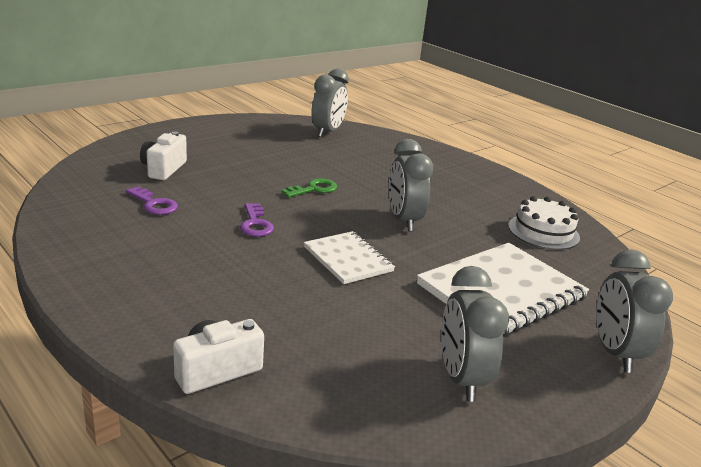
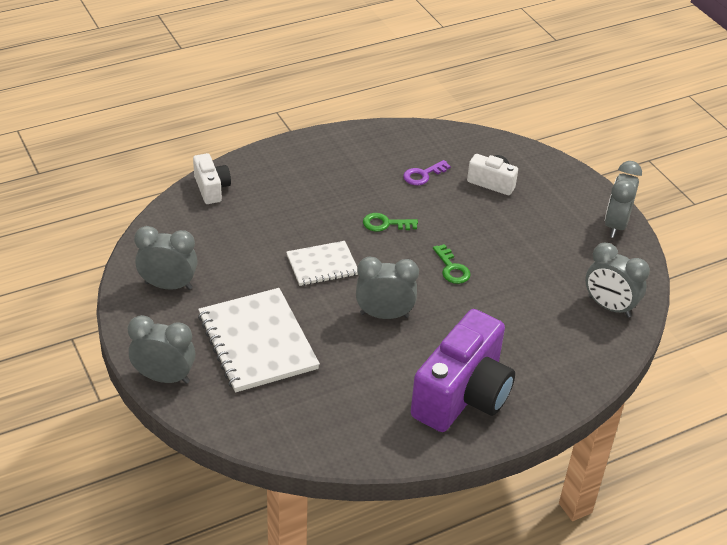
camera: 105 degrees right, 15 degrees up
(219, 124) = (615, 225): none -> grey clock
(255, 224) = (385, 224): purple key -> green key
(473, 185) = (462, 395): none -> purple camera
(543, 231) = (352, 415): white cake -> none

